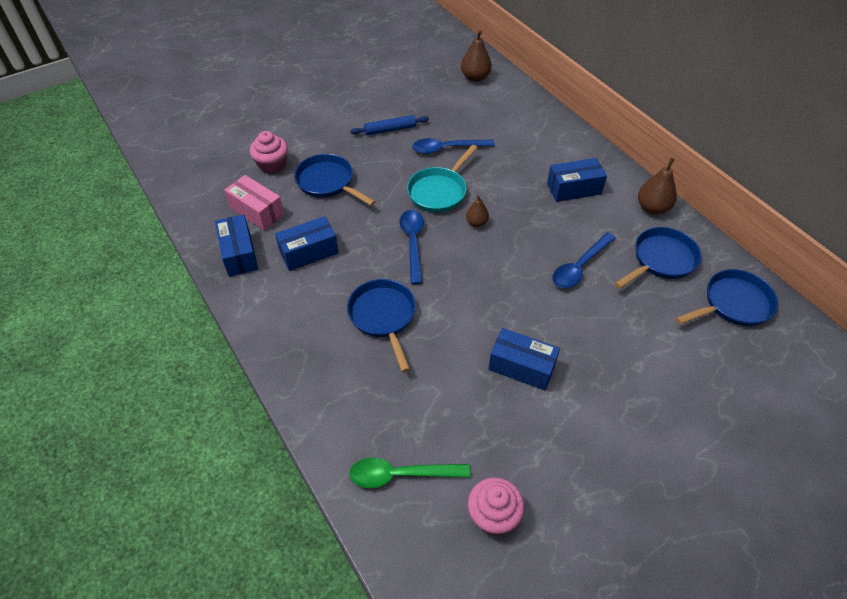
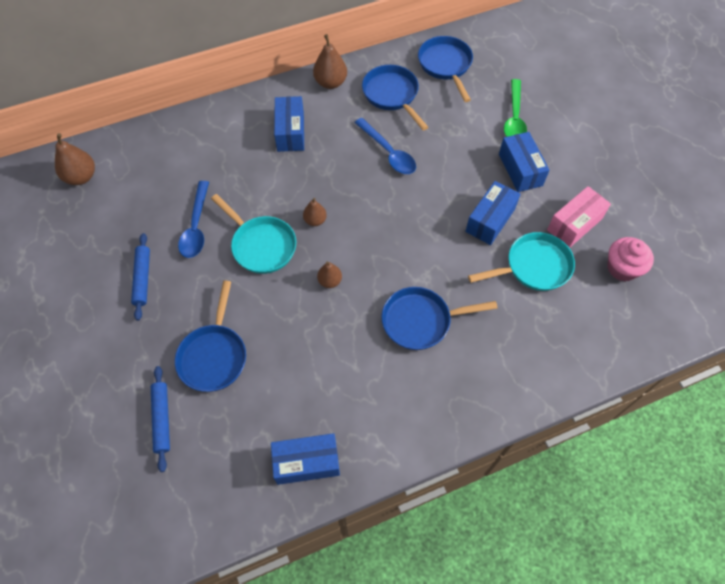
camera: 80 degrees left, 10 degrees up
(257, 211) = (241, 440): pink box -> pink box (574, 224)
(272, 165) = (162, 419): pink cupcake -> blue rolling pin
(309, 252) = (321, 385): blue box -> blue box (520, 170)
(328, 182) = (214, 356): blue pan -> blue pan turned 45 degrees counterclockwise
(401, 474) = (587, 328): green spoon -> green spoon (514, 118)
(413, 243) = (330, 281): blue spoon -> brown pear
(470, 414) = (533, 267): none -> turquoise pan

